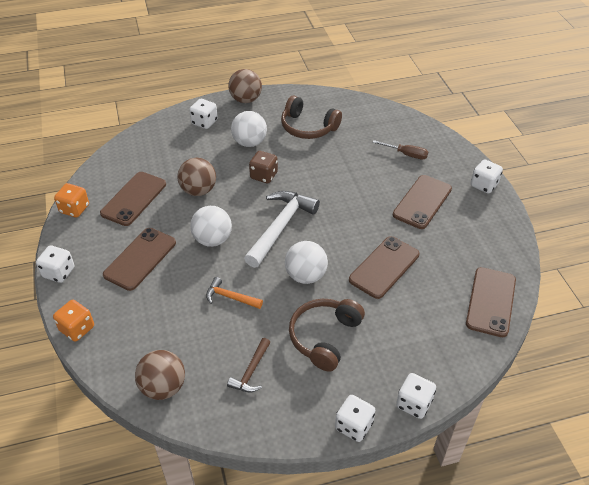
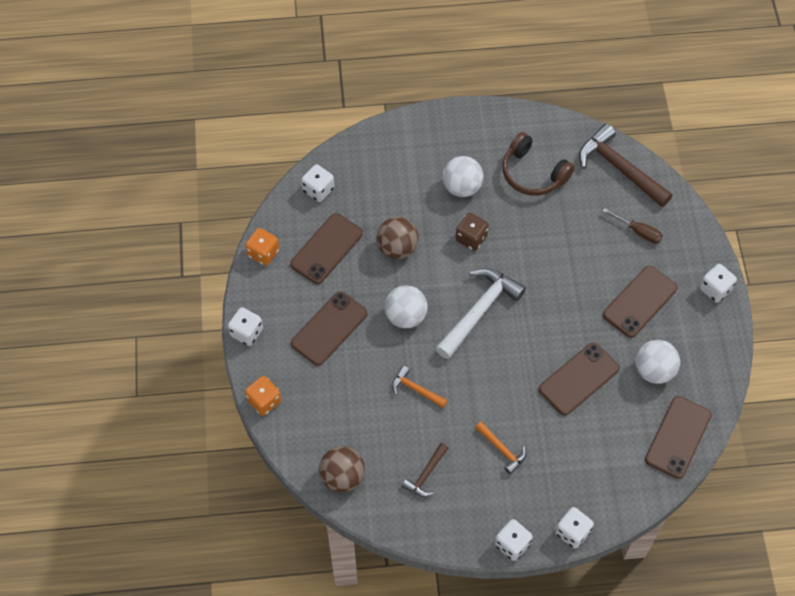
camera: 10 degrees right, 15 degrees up
(204, 122) = (413, 148): white dice -> white dice (318, 190)
(246, 100) = (466, 118): brown ball -> none
(306, 276) = (495, 376): white ball -> white ball (654, 370)
(324, 337) = (502, 449): brown headphones -> orange hammer
(378, 116) = (619, 168): none -> brown hammer

